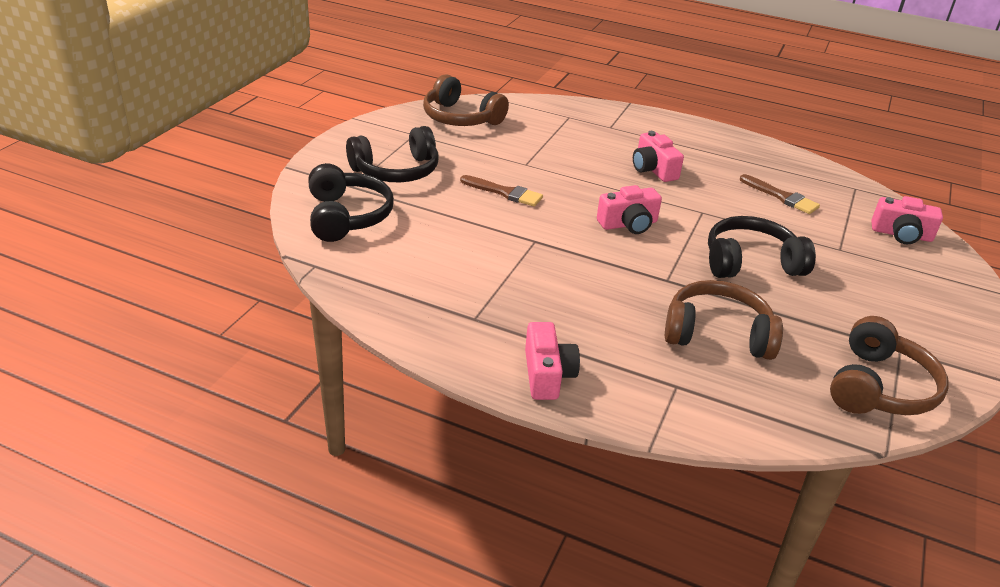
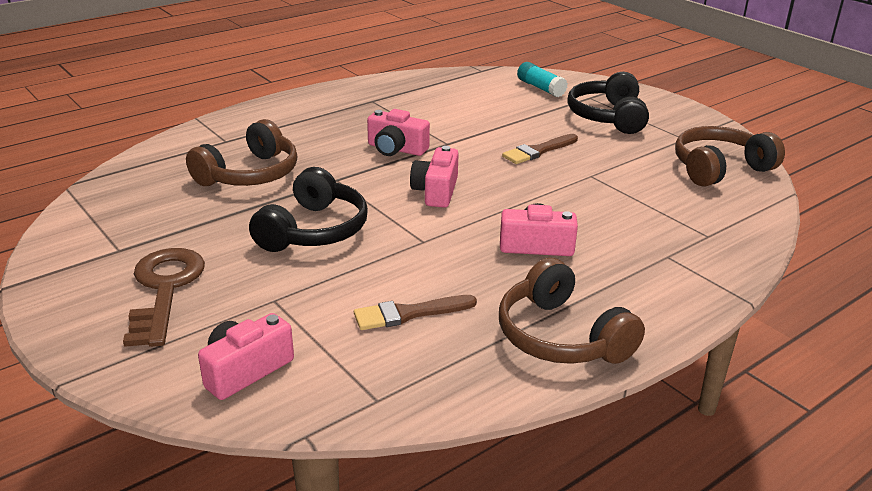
camera: 120 degrees right, 5 degrees down
(346, 216) = (541, 88): black headphones -> turquoise glue stick
(547, 375) = (291, 107): pink camera -> pink camera (396, 149)
(878, 387) = (107, 215): brown headphones -> brown headphones (561, 336)
(898, 299) = (165, 289): none -> brown key

